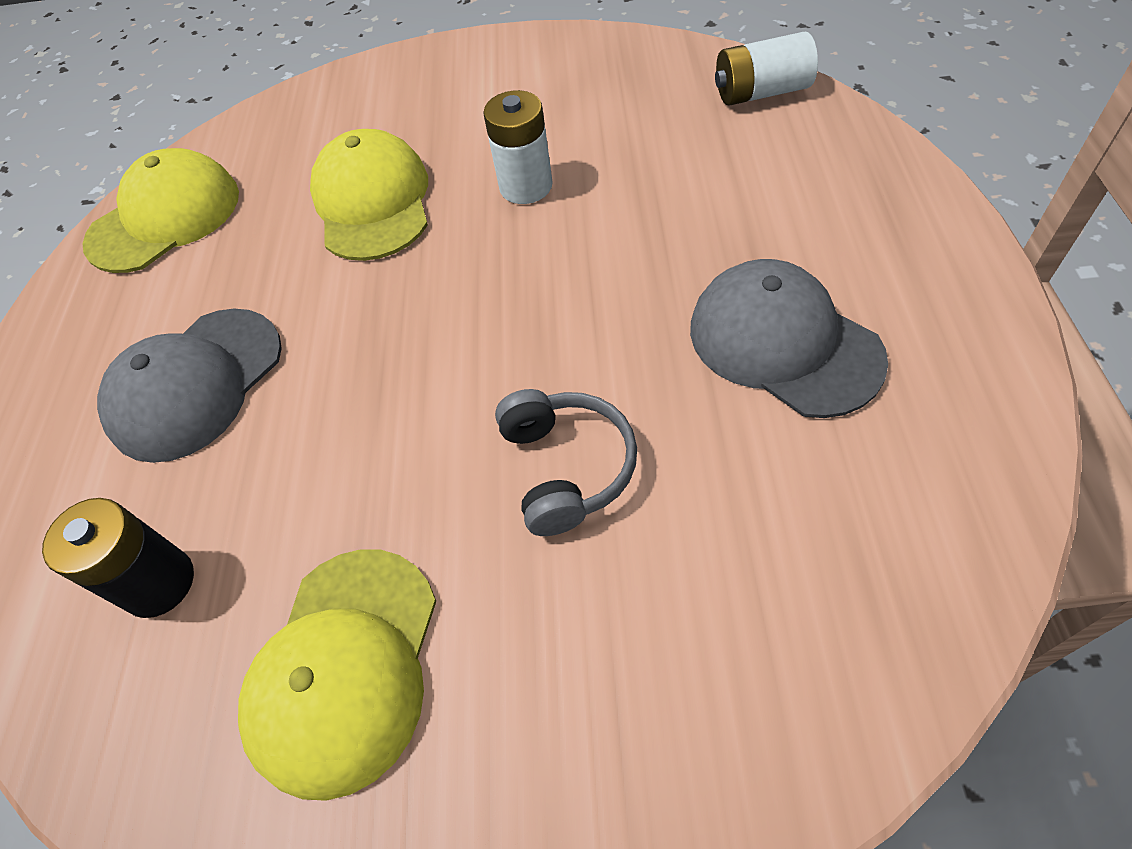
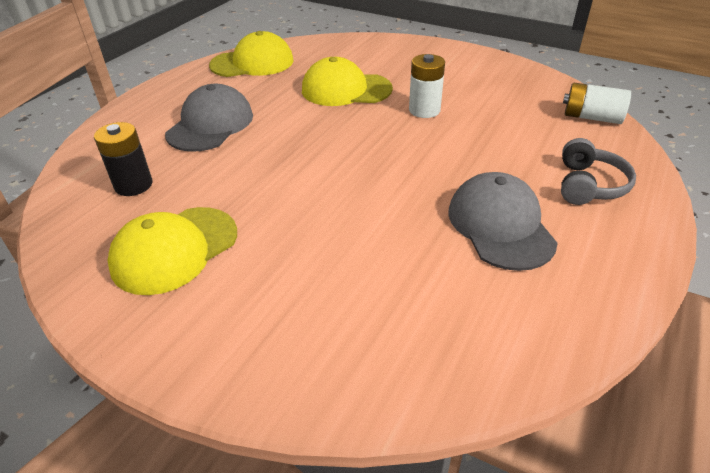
camera: 25 degrees right, 15 degrees down
(196, 384) = (210, 124): grey cap -> grey cap turned 135 degrees clockwise
(372, 202) = (346, 89): yellow cap -> yellow cap turned 105 degrees counterclockwise
(566, 468) = (339, 225): grey headphones -> grey headphones (589, 185)

